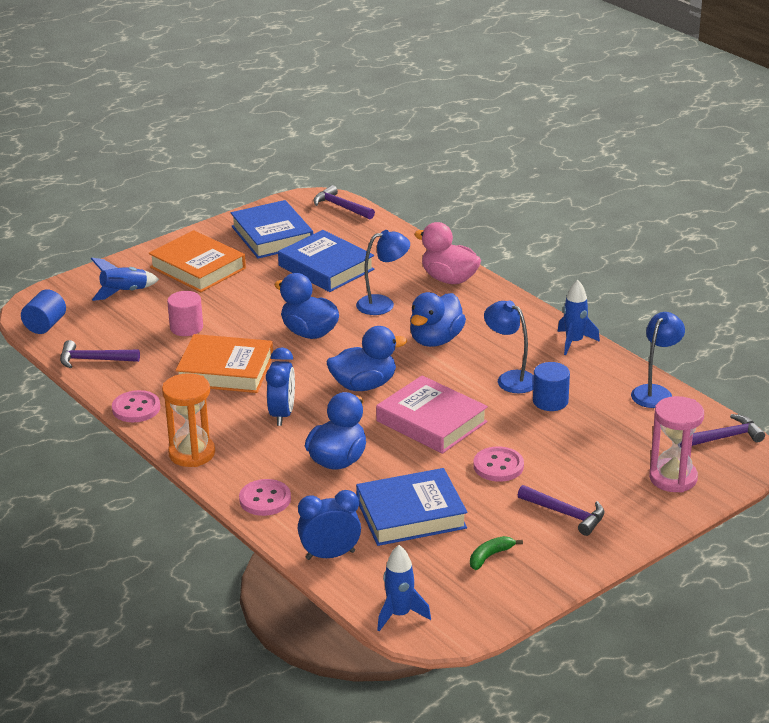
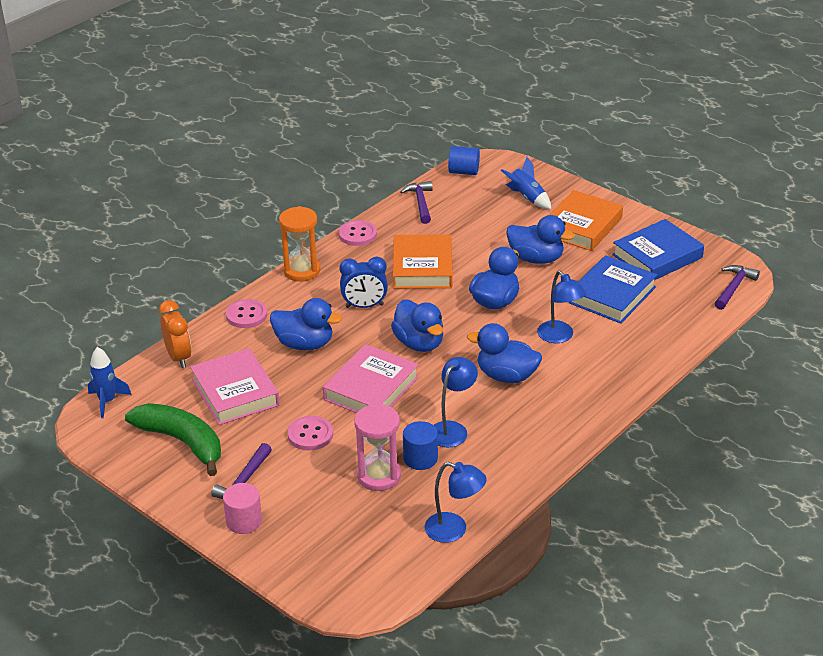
camera: 80 degrees right, 5 degrees up
(186, 328) = (482, 237): pink cylinder -> pink cylinder (244, 521)
(243, 301) = (536, 259): none -> blue duck
(330, 555) = (178, 357): blue clock -> orange clock
(411, 514) = (235, 392): blue book -> pink book
(449, 279) = (622, 372): pink duck -> none
(490, 556) = (182, 442): green banana -> green banana, size x2.33
(574, 342) = (531, 466): blue rocket -> none
(673, 478) = (308, 549): pink hourglass -> pink hourglass (379, 476)
(723, 437) = (383, 584): purple hammer -> none

